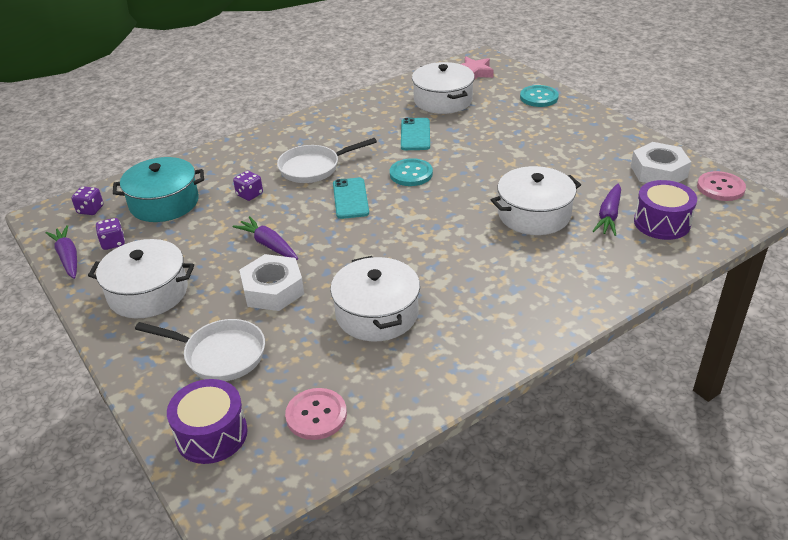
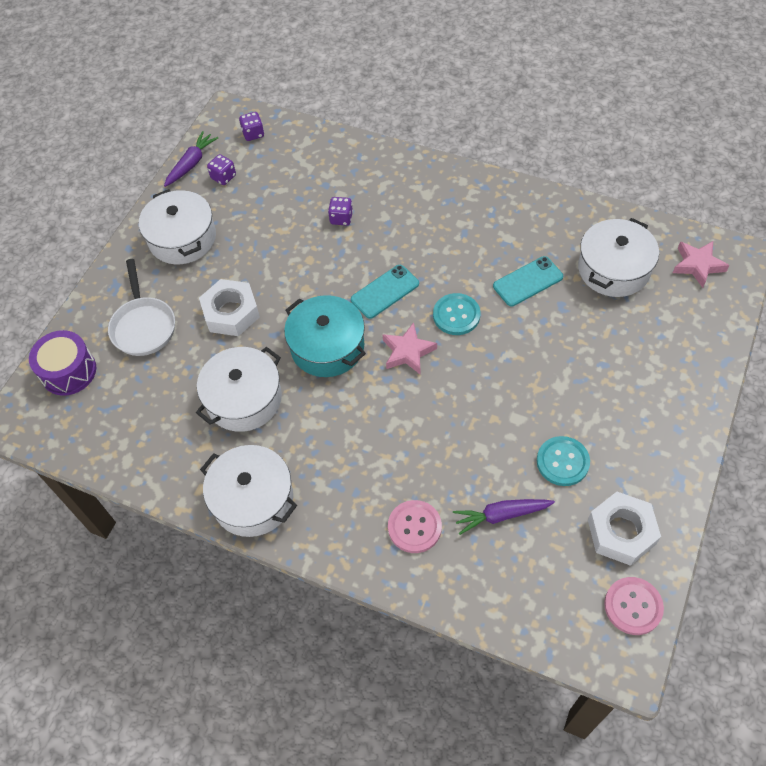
camera: 60 degrees right, 20 degrees up
(164, 203) = (292, 171): turquoise pot -> turquoise pot (327, 346)
(268, 245) = (283, 274): purple carrot -> none
(313, 168) = (412, 237): white pan -> none
(316, 415) = (116, 422): pink button -> pink button (414, 527)
(421, 207) = (408, 352): none -> pink star
(534, 214) = (459, 449): white pot -> white pot (253, 499)
(539, 97) = (693, 351): turquoise button -> turquoise button (562, 462)
(662, 223) = (522, 569): purple drum -> none

